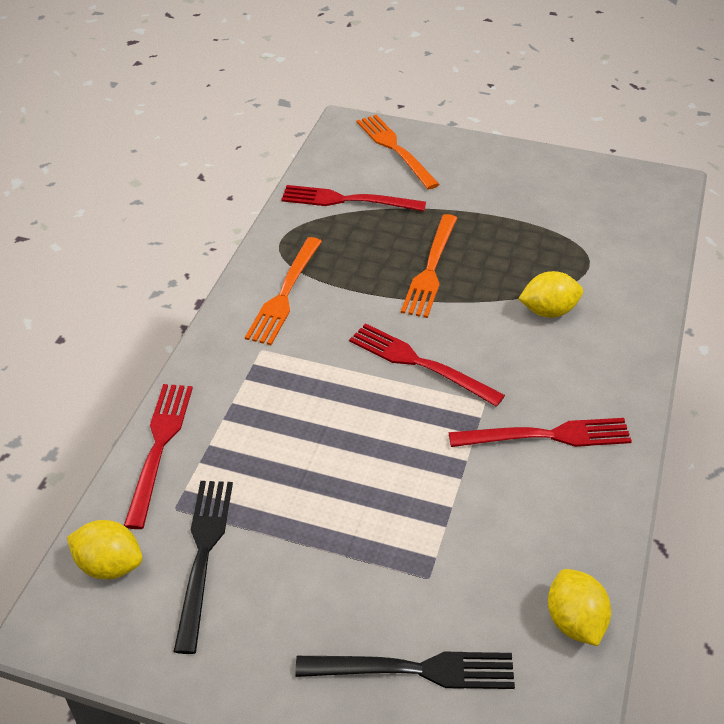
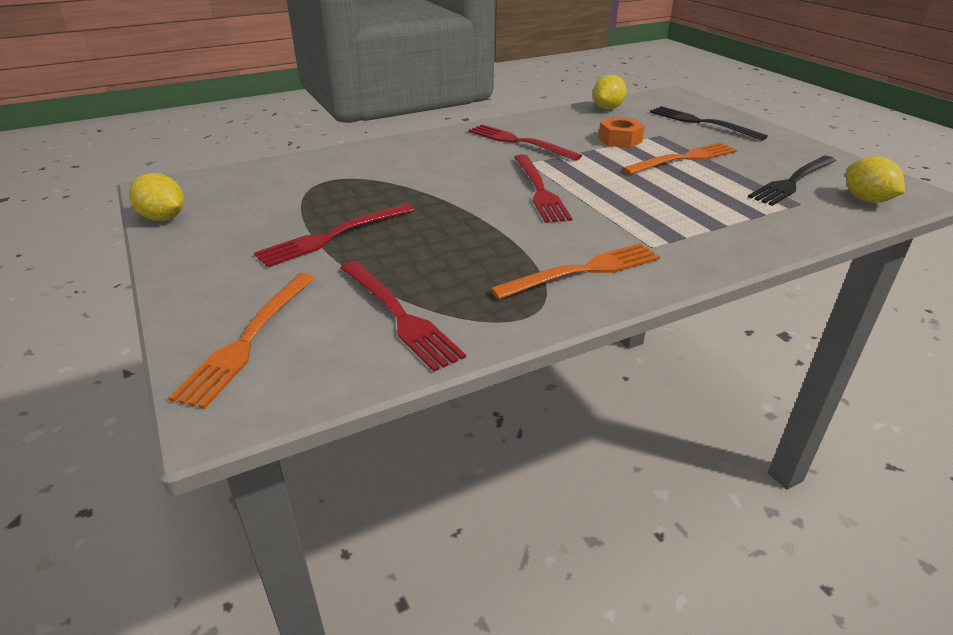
camera: 135 degrees left, 10 degrees down
(159, 447) = (795, 232): red fork -> red fork (333, 236)
(431, 269) = (435, 228): orange fork -> orange fork (684, 159)
(458, 524) = (620, 140): none -> orange nut
(548, 311) = (409, 174): yellow lemon -> yellow lemon (163, 218)

